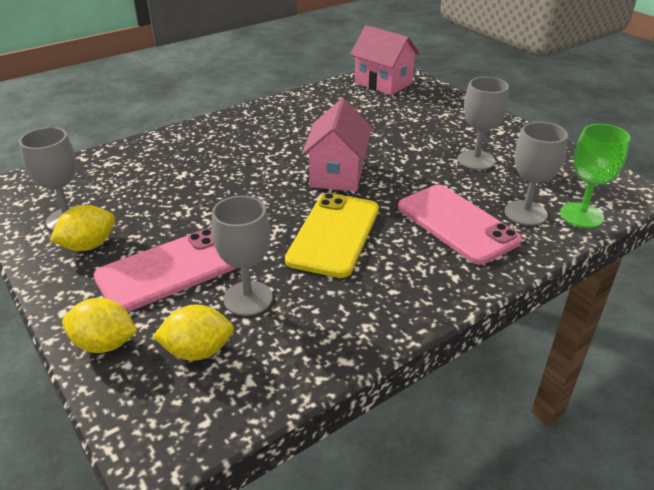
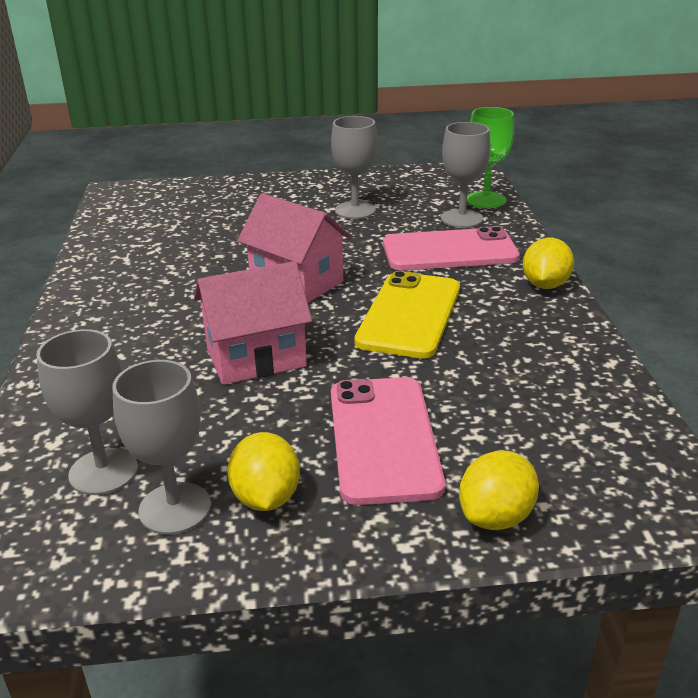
camera: 60 degrees left, 5 degrees down
(198, 351) = (549, 447): yellow lemon -> yellow lemon (545, 285)
(248, 298) = (480, 394): grey goblet -> grey goblet (103, 471)
(334, 234) = (409, 315): yellow phone -> yellow phone turned 60 degrees clockwise
(383, 83) = (137, 204): pink house -> pink house (256, 358)

